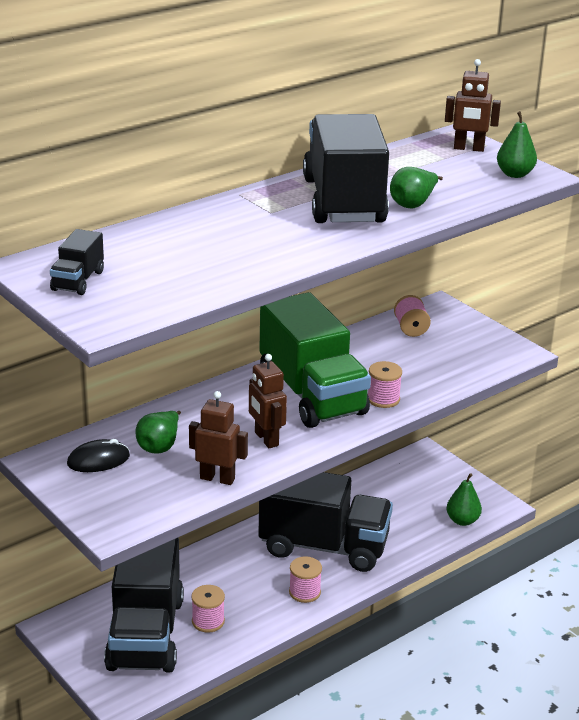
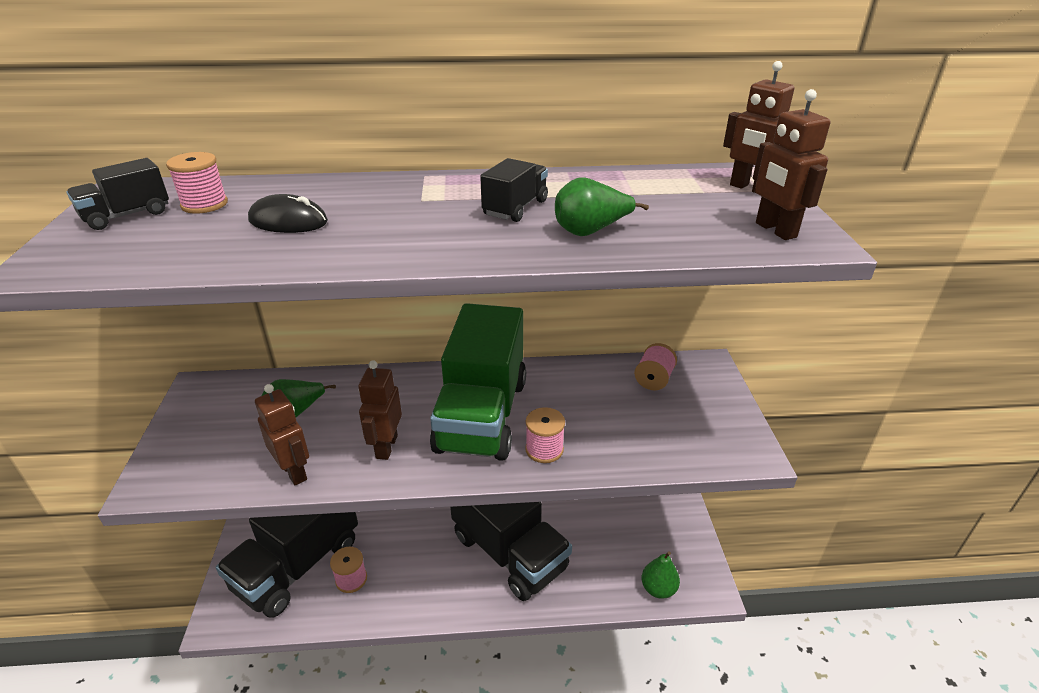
camera: 35 degrees right, 5 degrees up
(98, 460) = (236, 405): black mouse -> black mouse (288, 221)
(304, 592) = (451, 592): pink spool -> pink spool (204, 204)
(343, 201) = (515, 208): black truck -> black truck, size x0.43
(514, 174) = (775, 230): green pear -> brown robot

